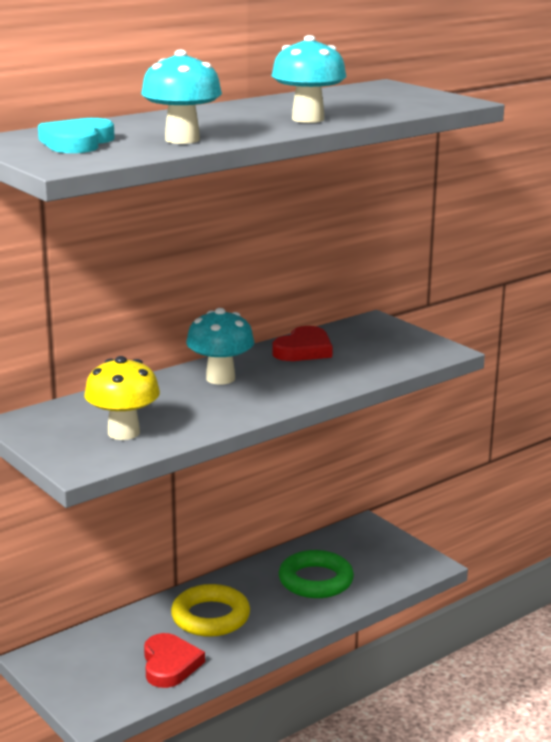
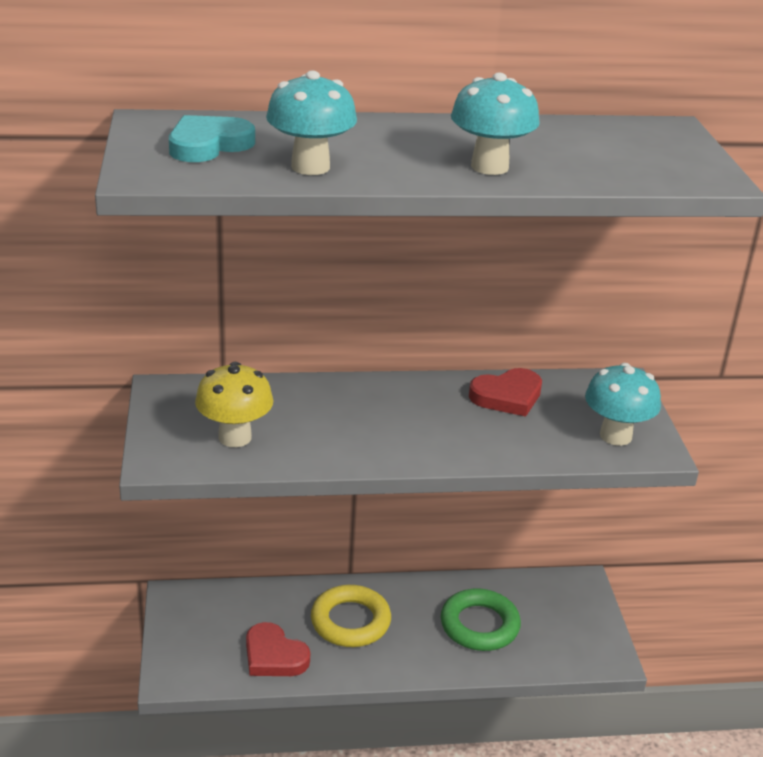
camera: 30 degrees right, 10 degrees up
(170, 664) = (274, 656): red heart -> red heart turned 105 degrees clockwise
(220, 378) = (388, 404): turquoise mushroom -> turquoise mushroom (615, 436)

